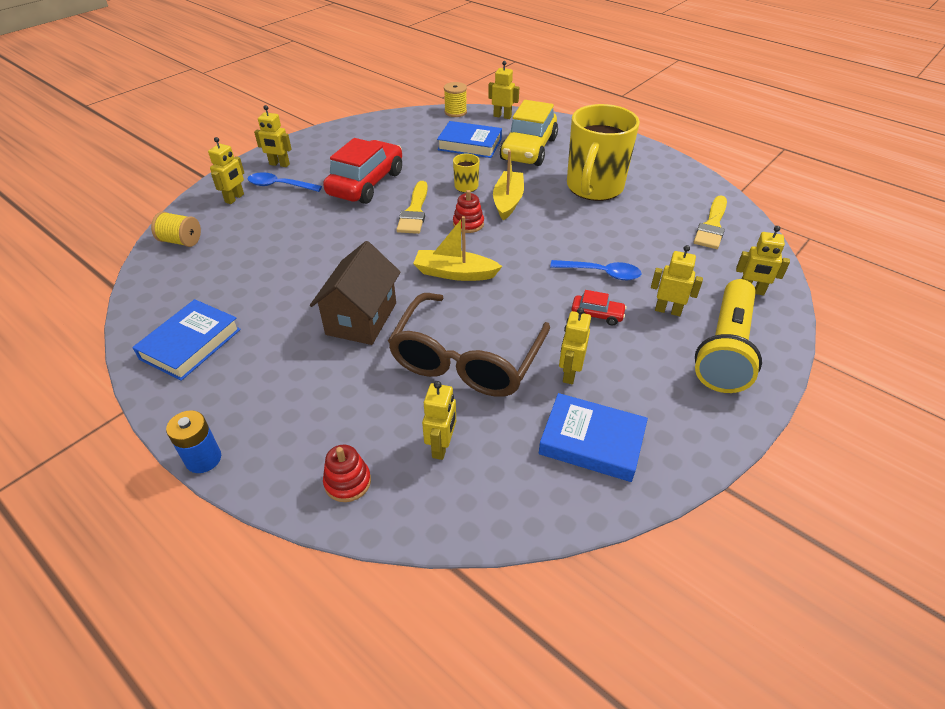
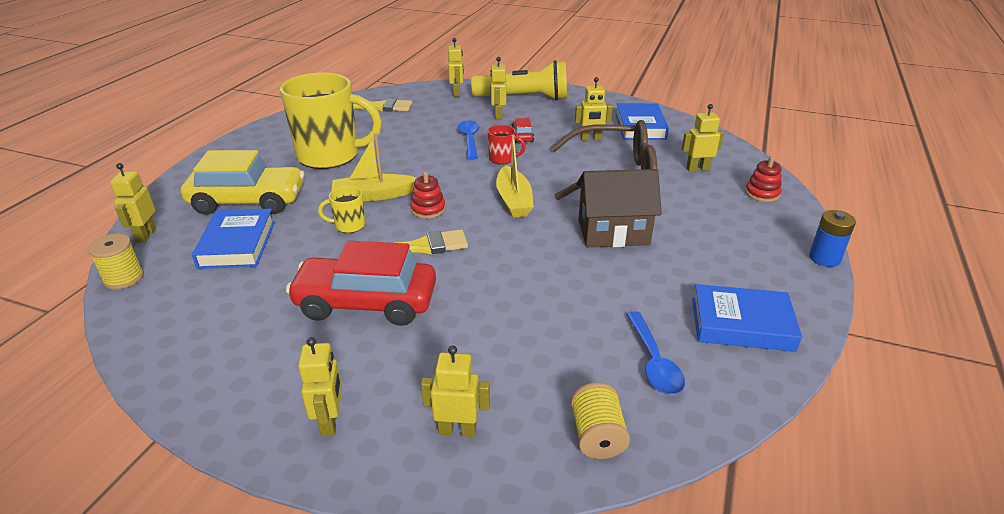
camera: 110 degrees left, 10 degrees down
(279, 186) = (400, 390): blue spoon -> blue spoon (654, 362)
(544, 286) = (502, 159): none -> red mug

